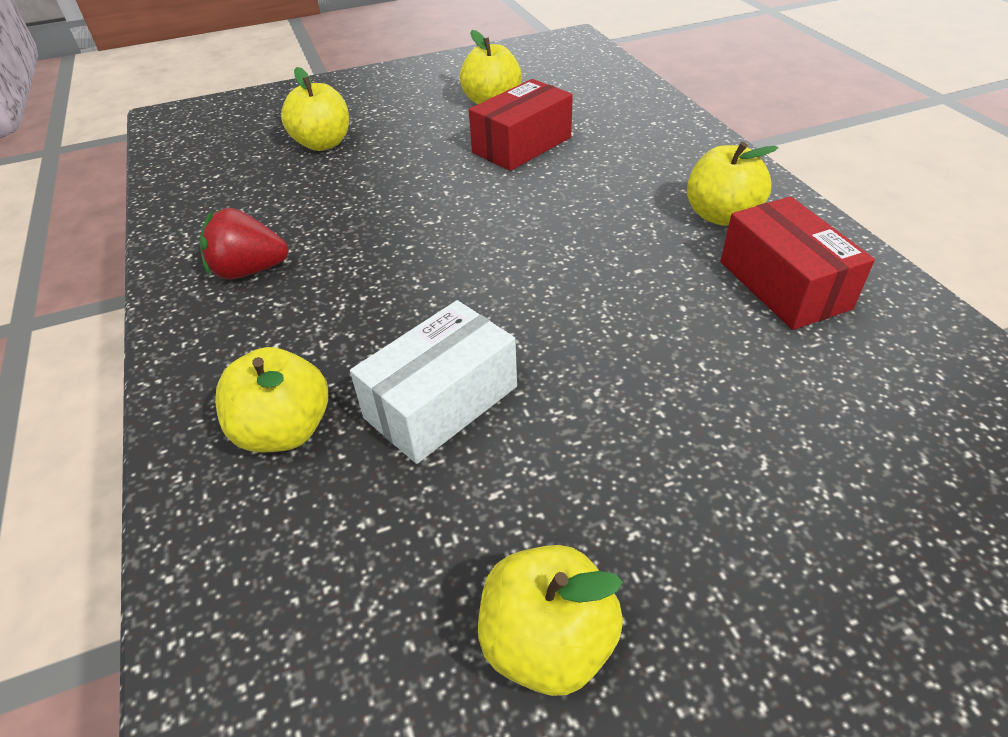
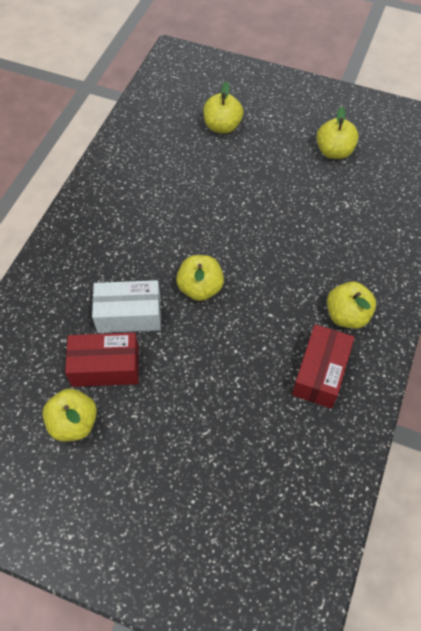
camera: 40 degrees right, 15 degrees up
(249, 271) = (123, 192): red strawberry -> none
(285, 430) = (71, 283): yellow apple -> yellow apple (200, 288)
(522, 145) = (312, 196): red box -> red box (105, 367)

